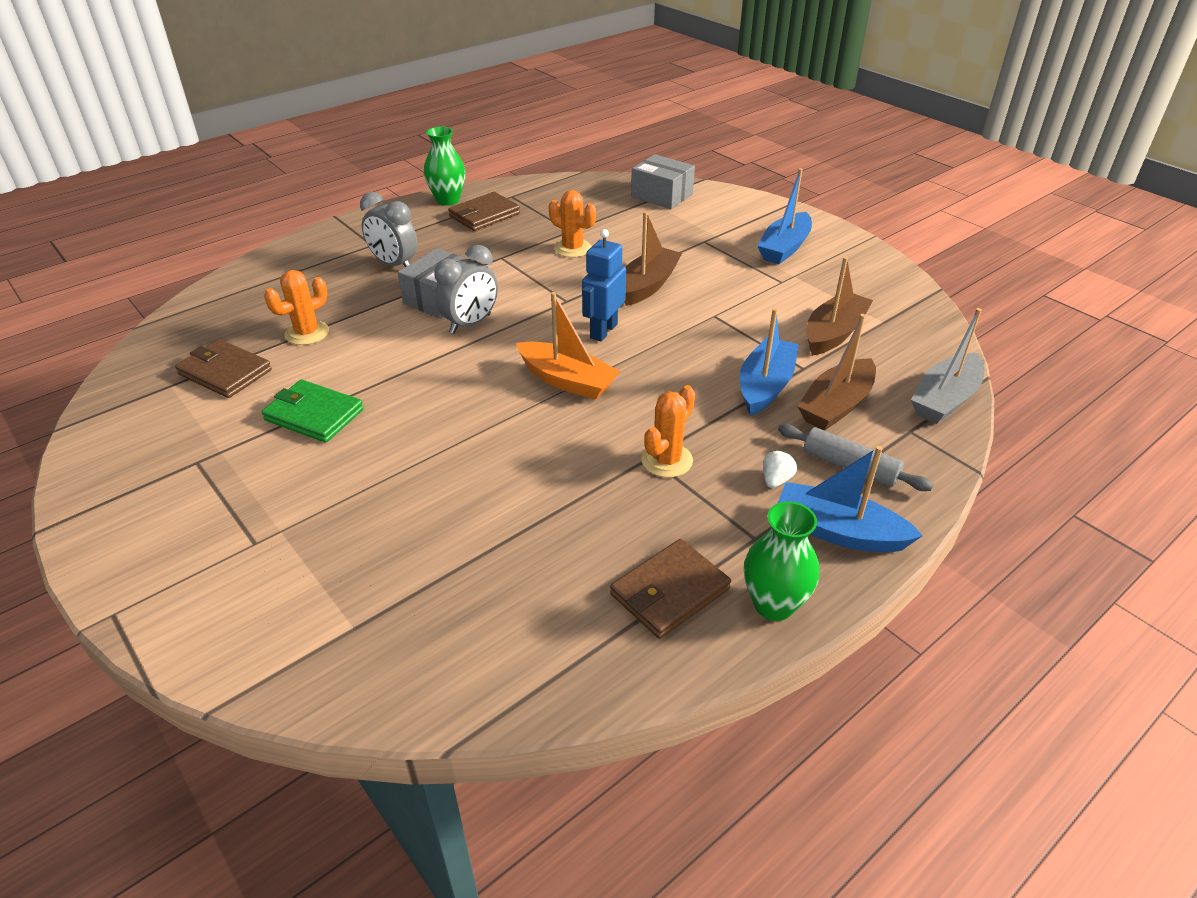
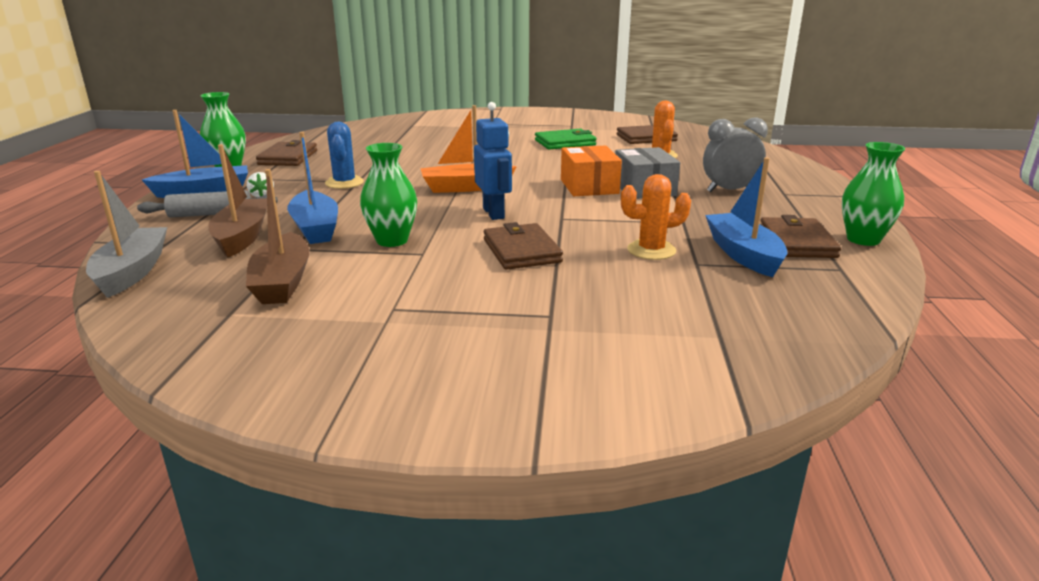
camera: 135 degrees right, 15 degrees down
(470, 324) = (589, 186): grey clock -> orange box
(647, 285) = (521, 251): brown boat -> brown wallet
(662, 195) = (724, 353): grey box -> none
(667, 460) = (344, 183): orange cactus -> blue cactus
(720, 338) = (392, 241): none -> green vase
(784, 248) = (440, 352): blue boat -> blue boat (743, 254)

